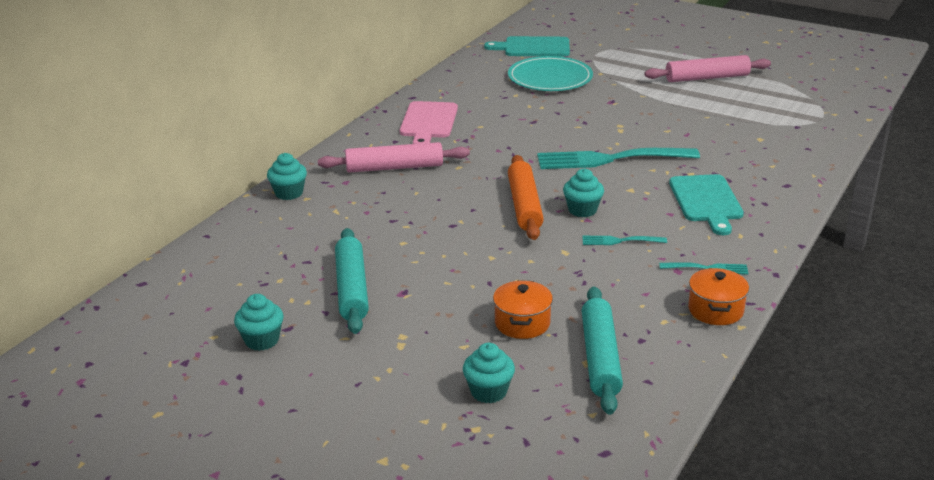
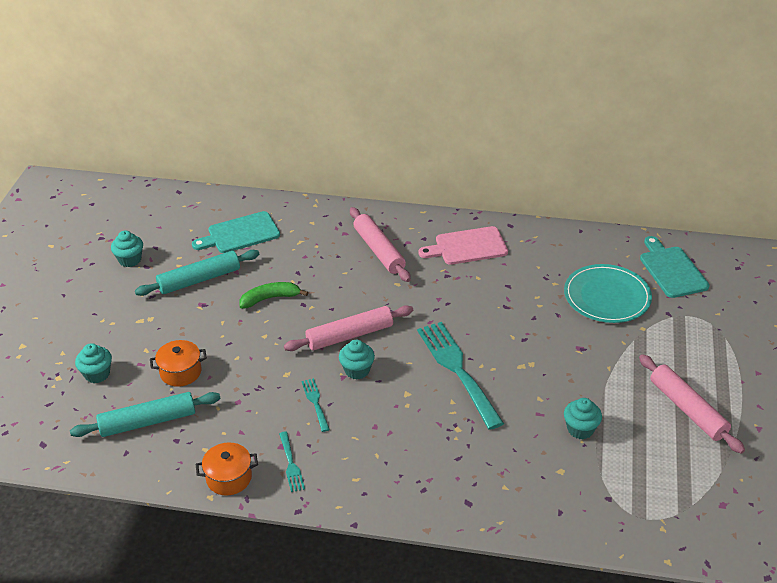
camera: 70 degrees right, 10 degrees up
(289, 193) = (315, 212): turquoise cupcake -> turquoise cupcake (580, 429)
(427, 244) = (270, 298): none -> green banana
(524, 205) = (350, 335): orange rolling pin -> pink rolling pin
(706, 201) = (408, 447): turquoise cutting board -> turquoise cutting board (240, 234)

